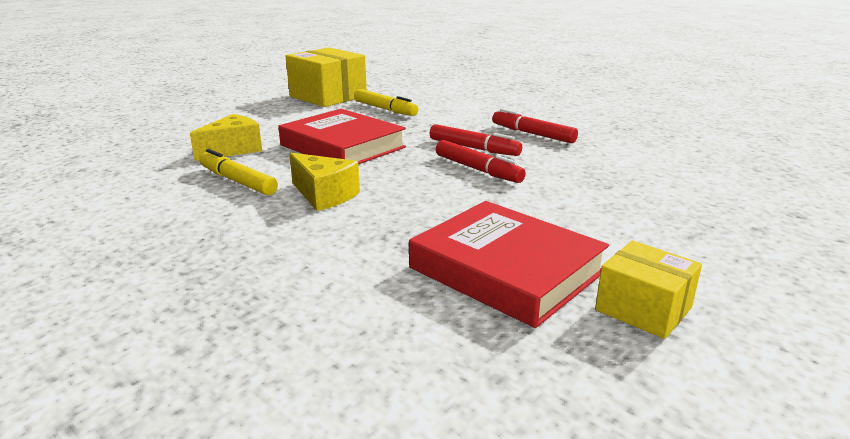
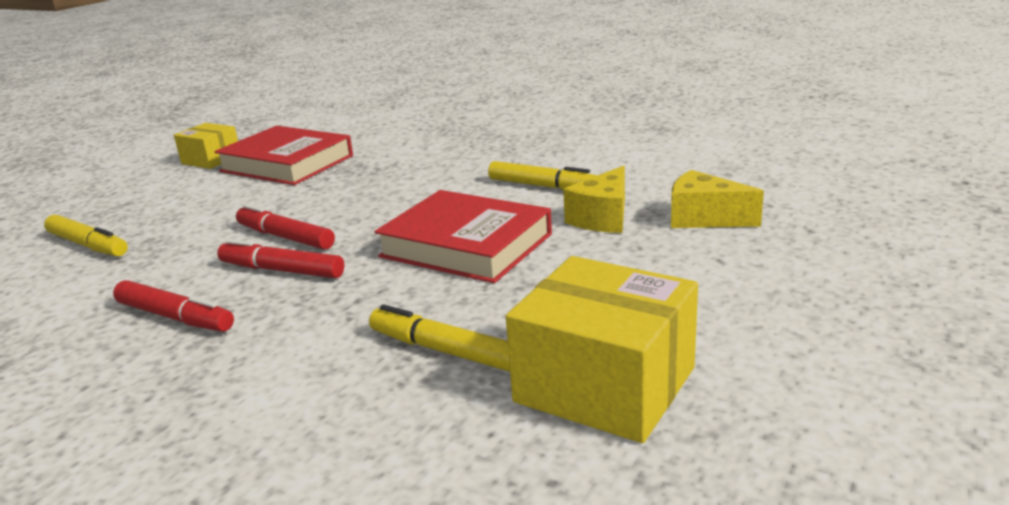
camera: 170 degrees right, 0 degrees up
(324, 195) = (444, 187): yellow cheese -> yellow cheese (703, 218)
(662, 188) = (88, 245): none -> yellow marker

